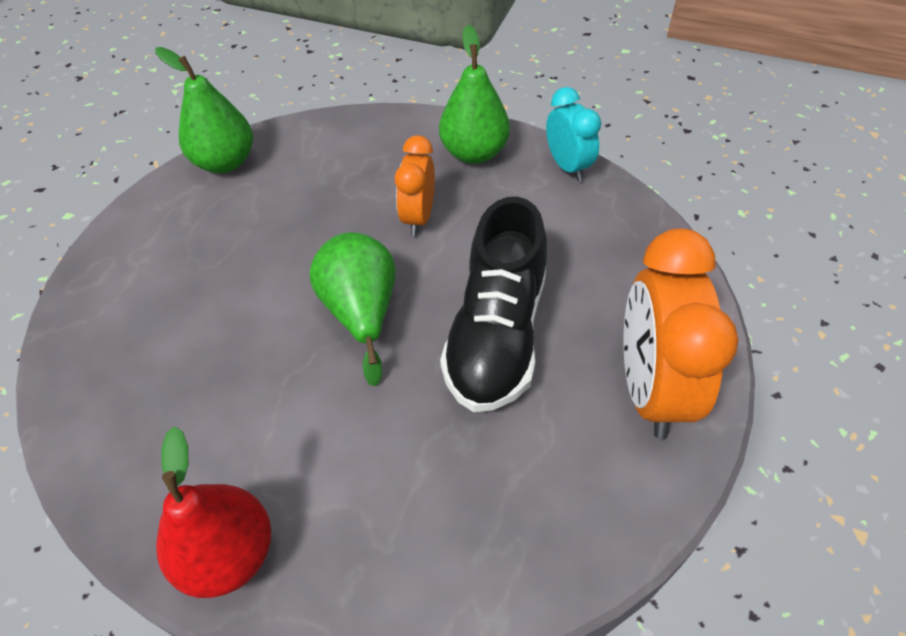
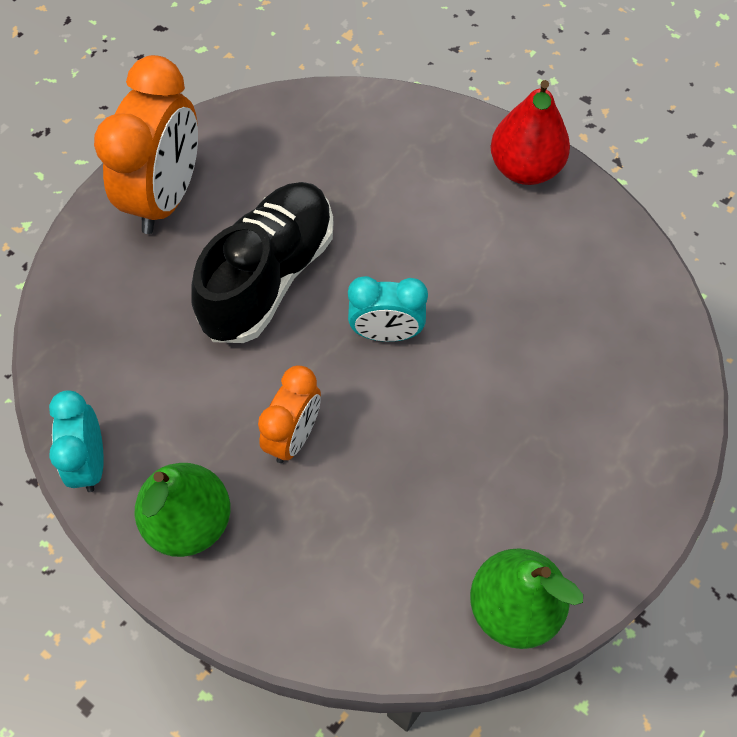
camera: 165 degrees left, 10 degrees up
(361, 312) = (386, 333): green pear -> turquoise clock

